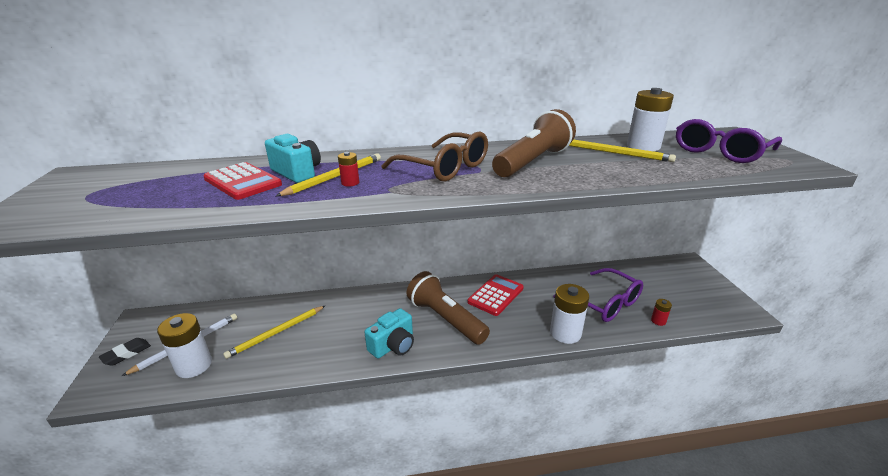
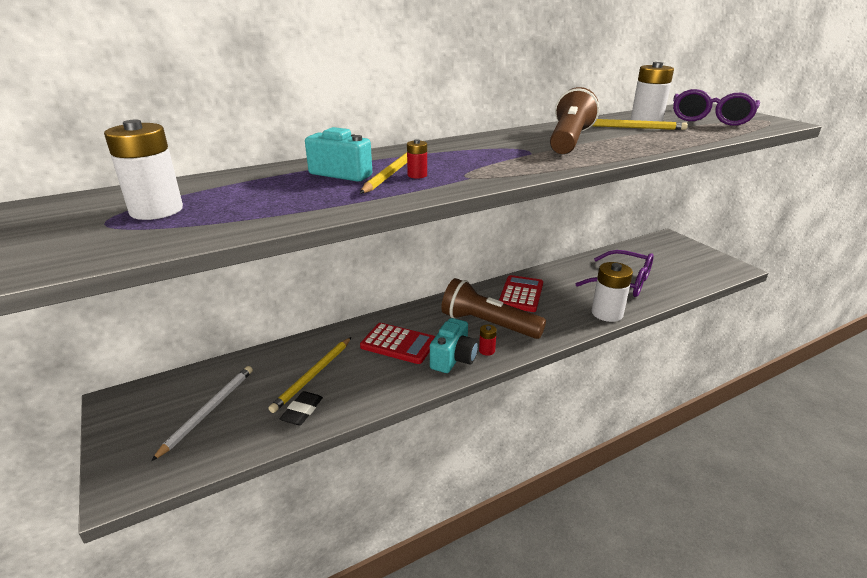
camera: 20 degrees left, 0 degrees up
(126, 354) = (133, 439): black eraser -> black eraser (302, 411)
(194, 365) = (237, 429): white battery -> white battery (156, 210)
(242, 182) = (292, 188): red calculator -> red calculator (398, 344)
(444, 168) = (493, 153): brown glasses -> none
(658, 321) = (676, 288): red battery -> red battery (487, 350)

